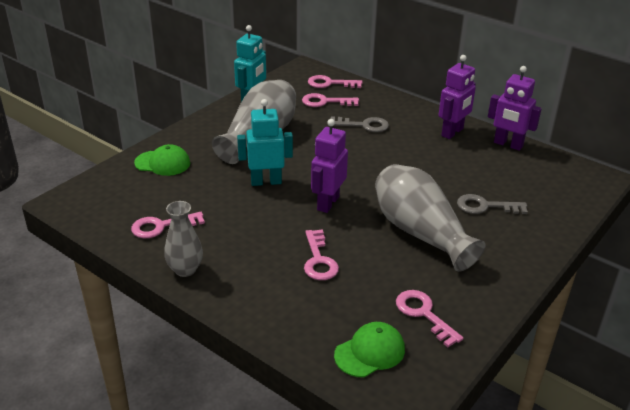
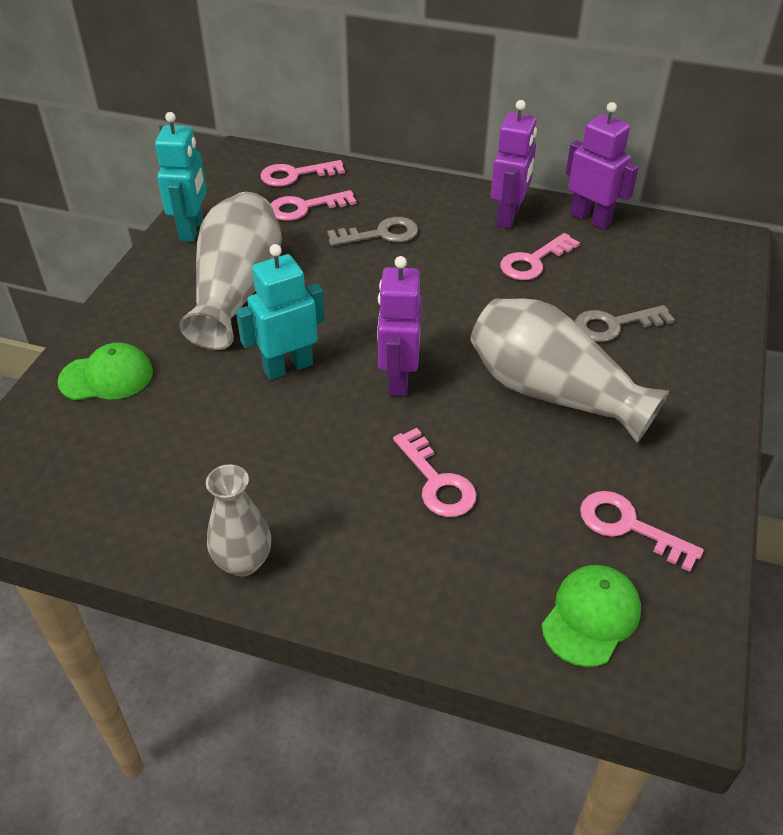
camera: 20 degrees left, 10 degrees up
(162, 226) = (164, 493): pink key -> pink key (533, 261)
(508, 144) = (590, 219): purple robot -> purple robot turned 150 degrees counterclockwise

